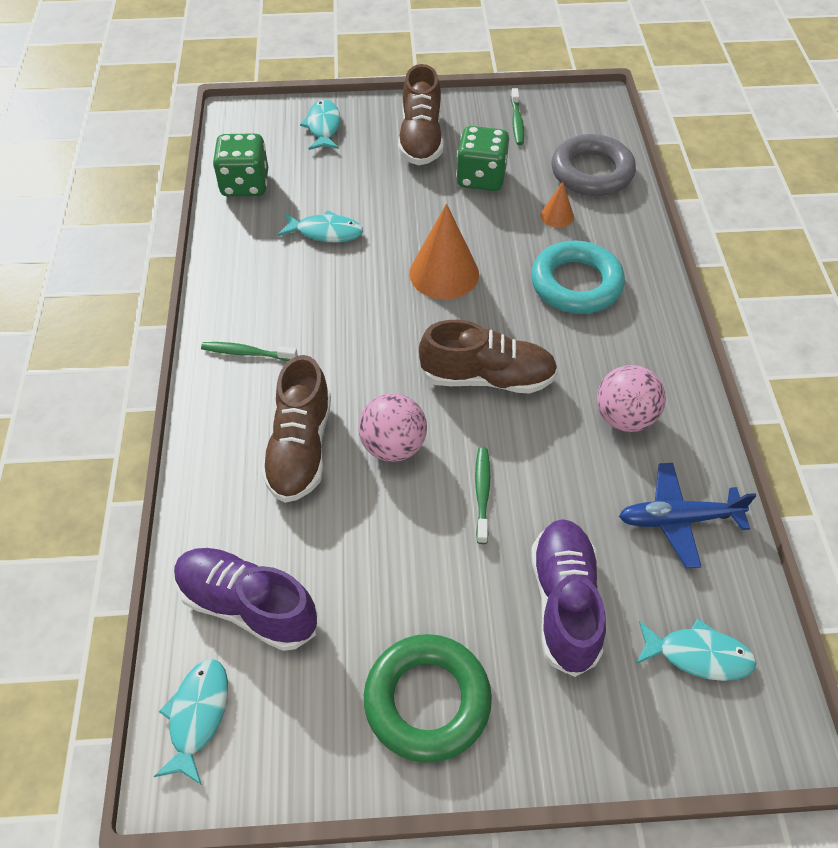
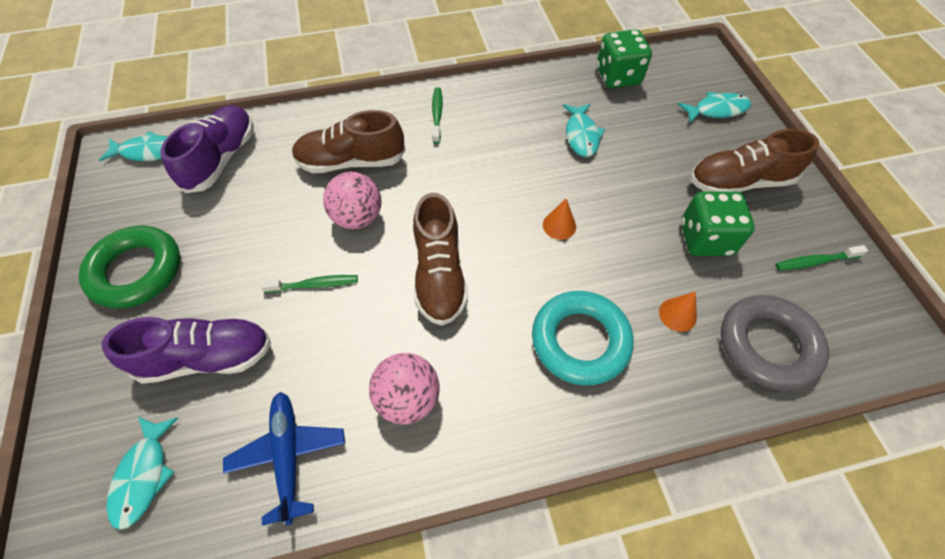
camera: 80 degrees right, 5 degrees up
(444, 273) = (559, 225): orange cone -> orange cone, size x0.51

